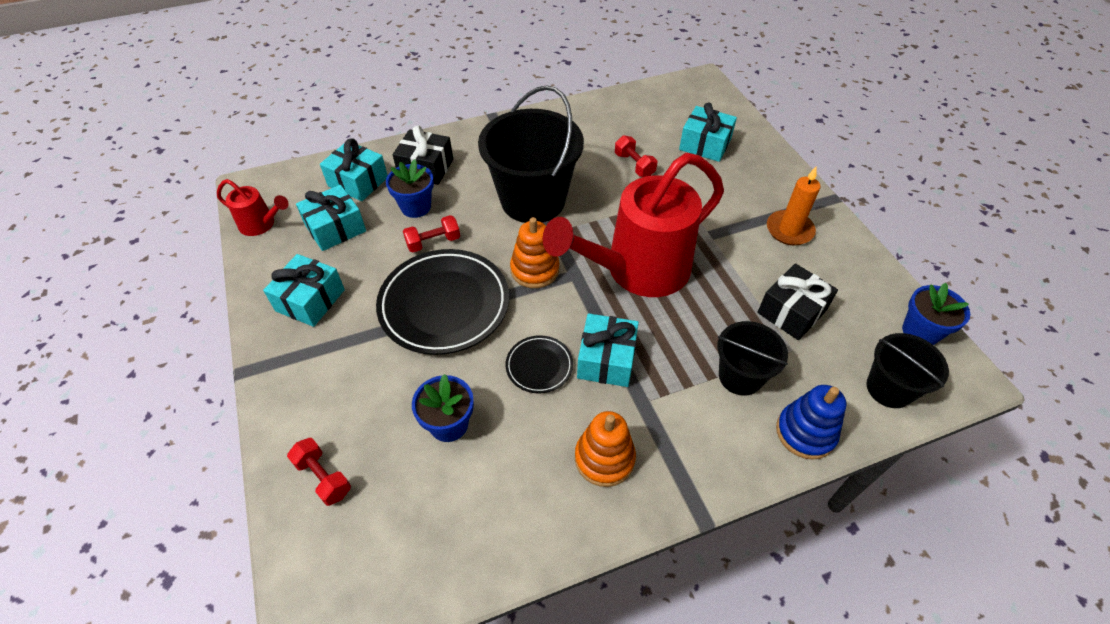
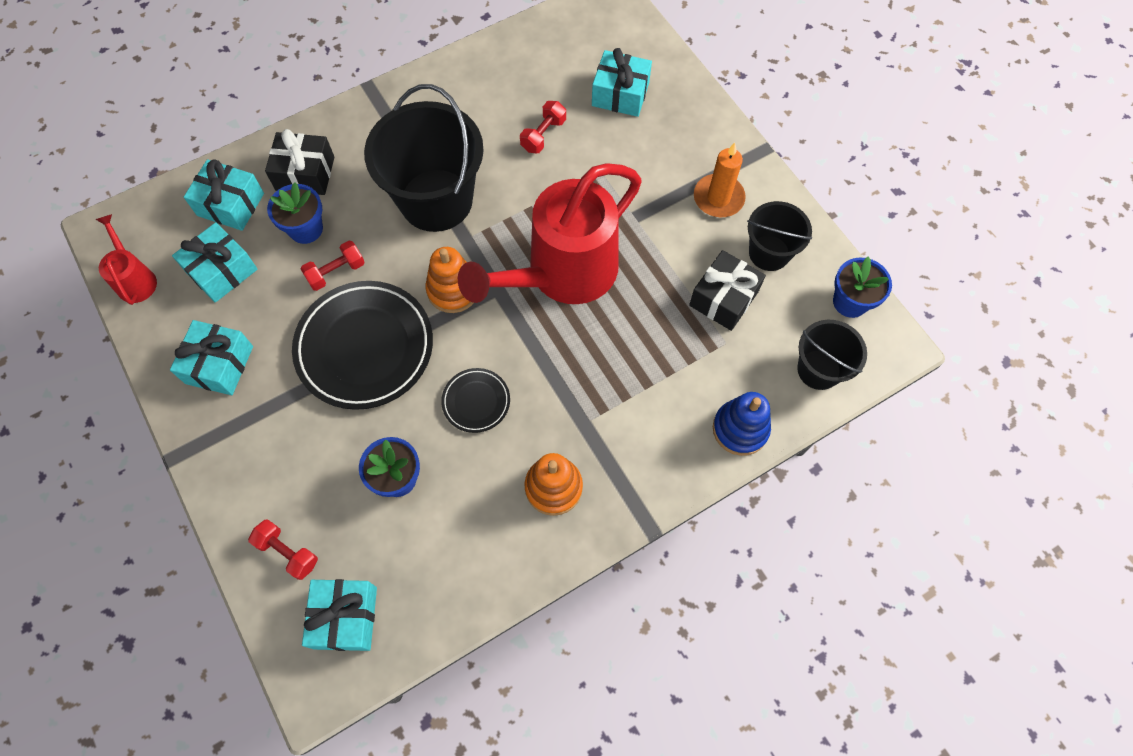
camera: 10 degrees left, 15 degrees up
(261, 225) = (135, 279): red watering can -> red watering can turned 120 degrees counterclockwise
(606, 359) = (542, 383): turquoise gift -> turquoise gift (345, 617)
(634, 165) = (543, 135): red dumbbell -> red dumbbell turned 75 degrees clockwise
(740, 376) = (676, 380): black bucket -> black bucket (769, 253)

